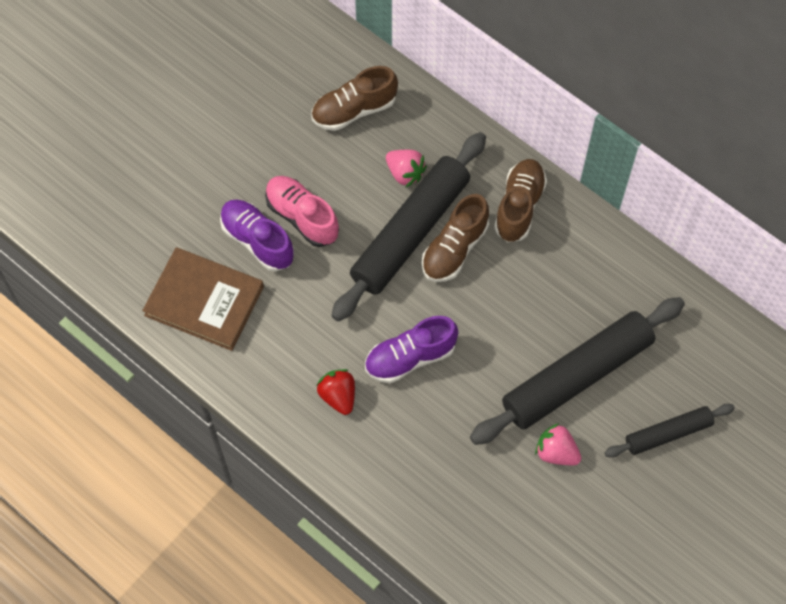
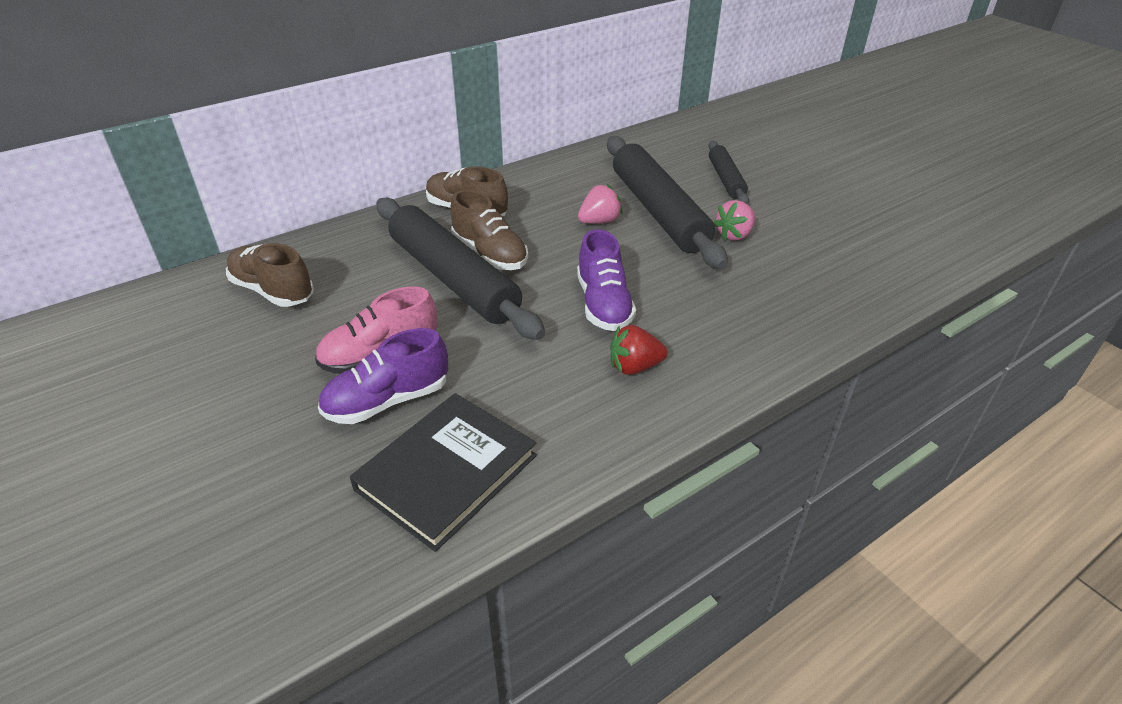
camera: 75 degrees left, 25 degrees down
(204, 301) = (447, 472): brown book -> black book
(354, 110) = (273, 291): brown shoe -> brown shoe turned 135 degrees clockwise
(405, 173) = (380, 270): pink strawberry -> pink strawberry (599, 221)

